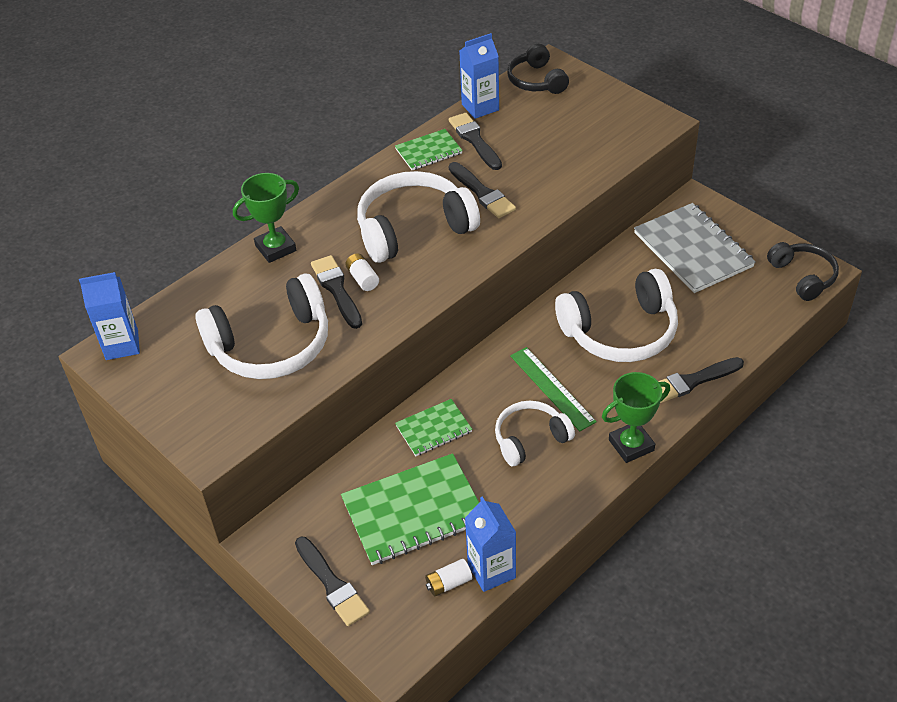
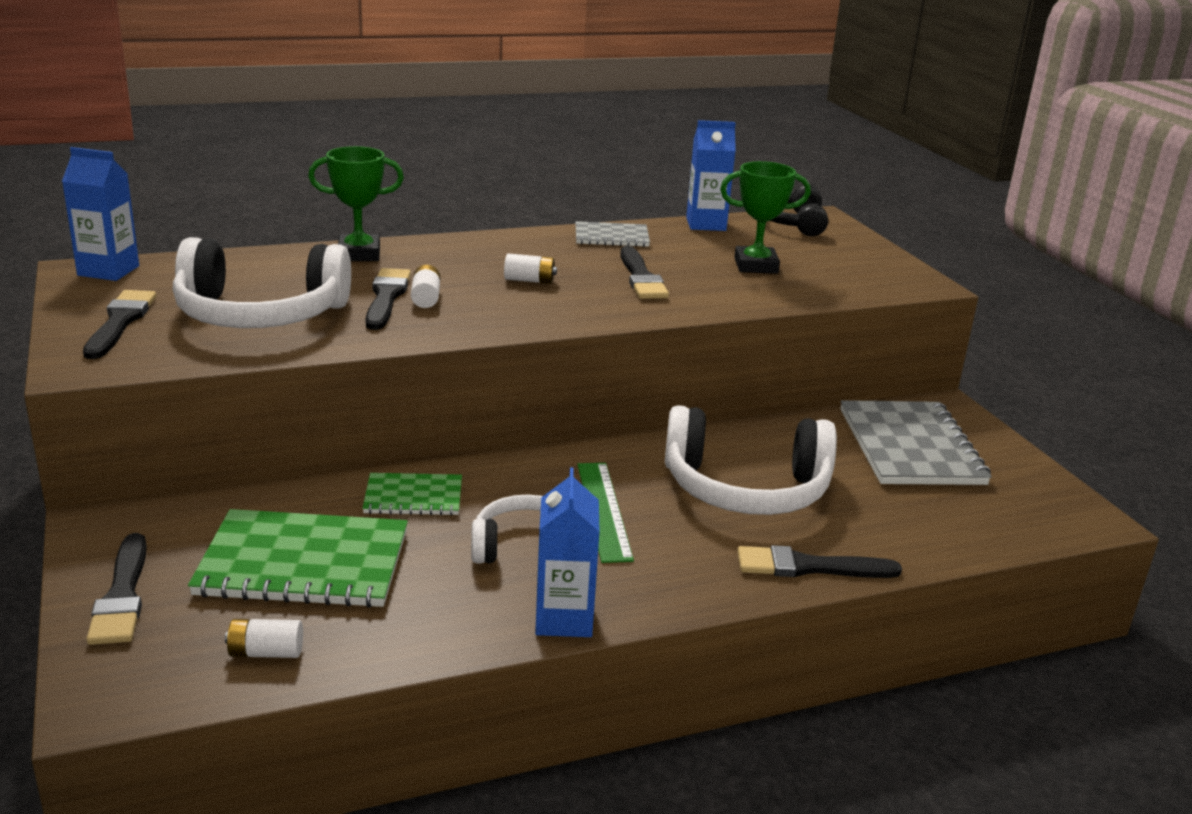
camera: 20 degrees right, 20 degrees down
(413, 228) = (529, 280): white headphones -> white battery
(428, 151) = (611, 237): green notebook -> grey notebook
(475, 140) = (674, 242): black brush -> black brush (120, 322)
(491, 571) = (337, 661): blue carton -> blue carton (564, 619)
(631, 445) = (662, 601): green trophy -> green trophy (756, 266)
(803, 276) = (1058, 516): black headphones -> none

